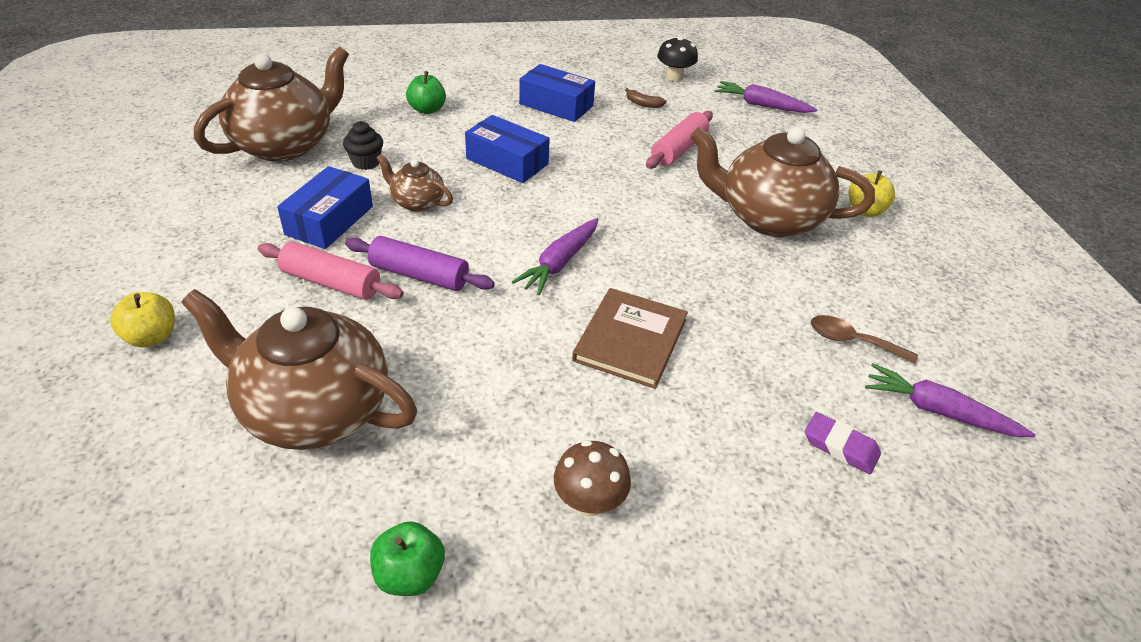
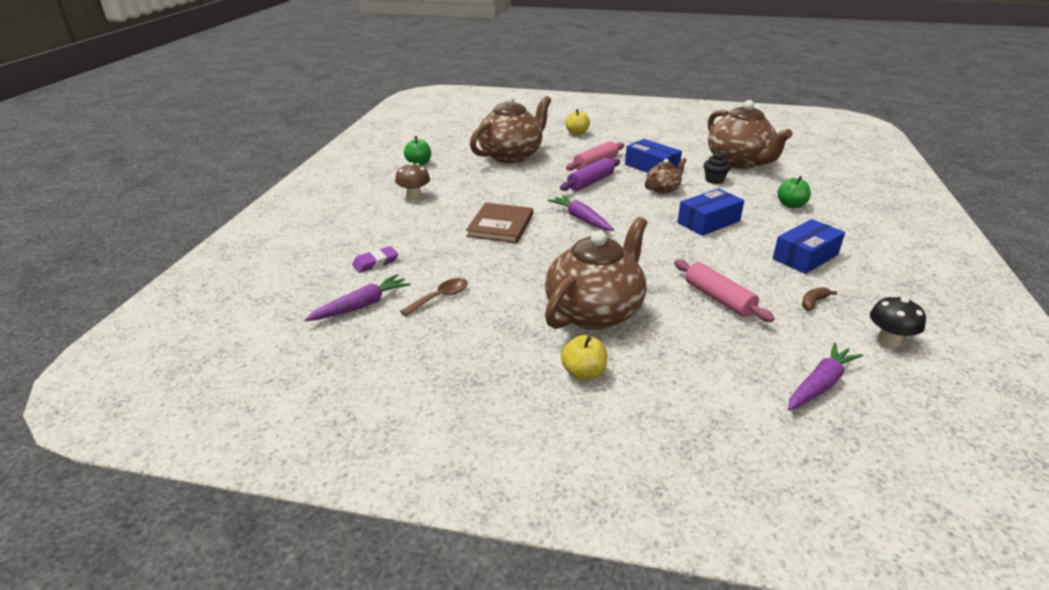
camera: 115 degrees right, 10 degrees down
(630, 340) = (500, 225): brown book -> brown book turned 60 degrees clockwise

